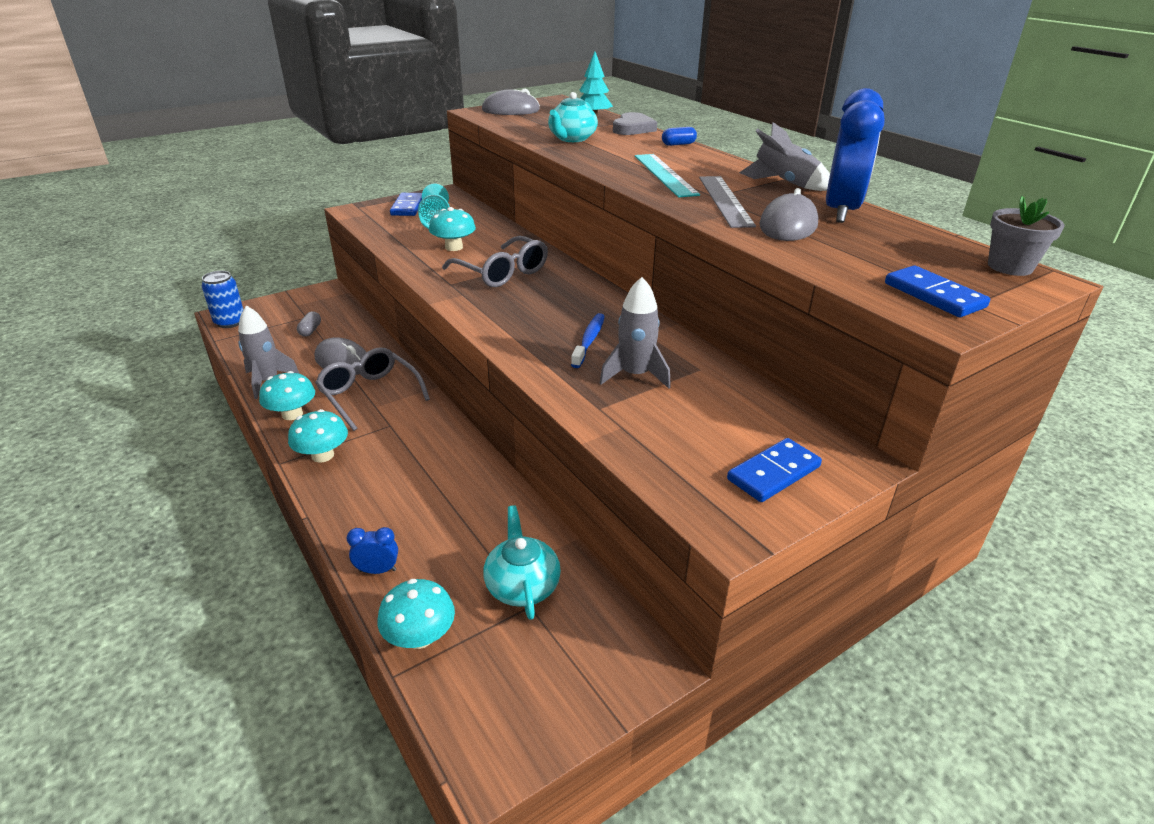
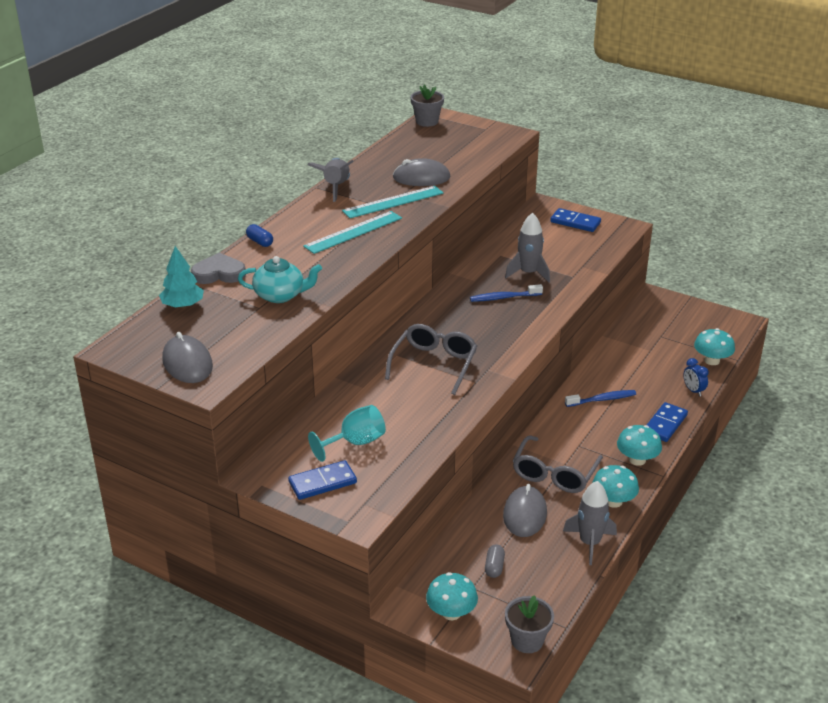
camera: 115 degrees left, 0 degrees up
(230, 322) = (527, 640): blue can -> grey flower pot
(310, 330) = (494, 567): grey capsule -> grey capsule turned 60 degrees counterclockwise
(443, 474) = (602, 399): none -> blue toothbrush
(454, 247) = (404, 408): turquoise mushroom -> turquoise mushroom (451, 612)
(522, 585) = (652, 342): turquoise teapot -> none
(725, 200) = (393, 202): grey ruler -> turquoise ruler
(840, 211) = (379, 165): blue clock -> none
(933, 295) = (484, 137): blue domino -> blue domino (665, 424)

